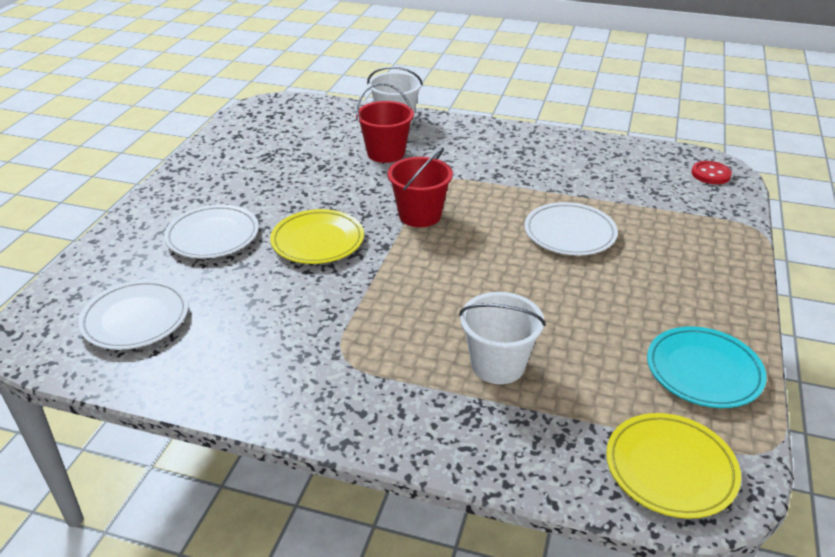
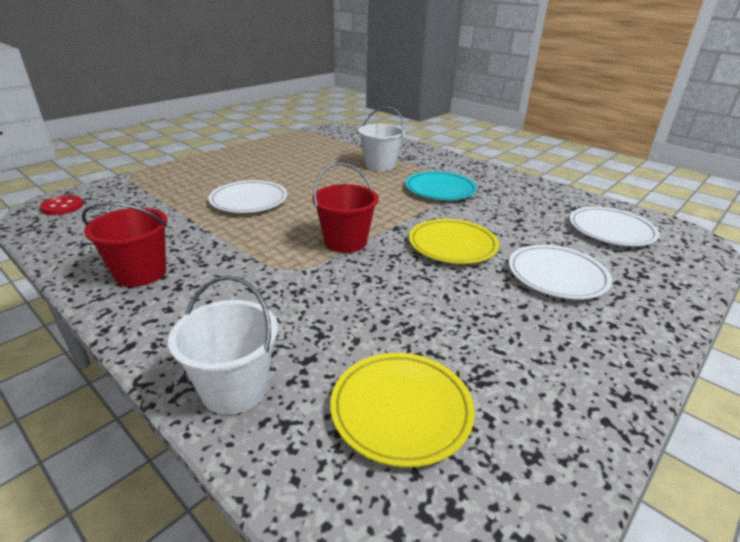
camera: 155 degrees left, 5 degrees down
(386, 153) = (311, 324): red bucket -> red bucket (140, 273)
(670, 469) = (345, 134): yellow plate -> yellow plate (401, 410)
(703, 371) = (287, 145): turquoise plate -> turquoise plate (440, 190)

